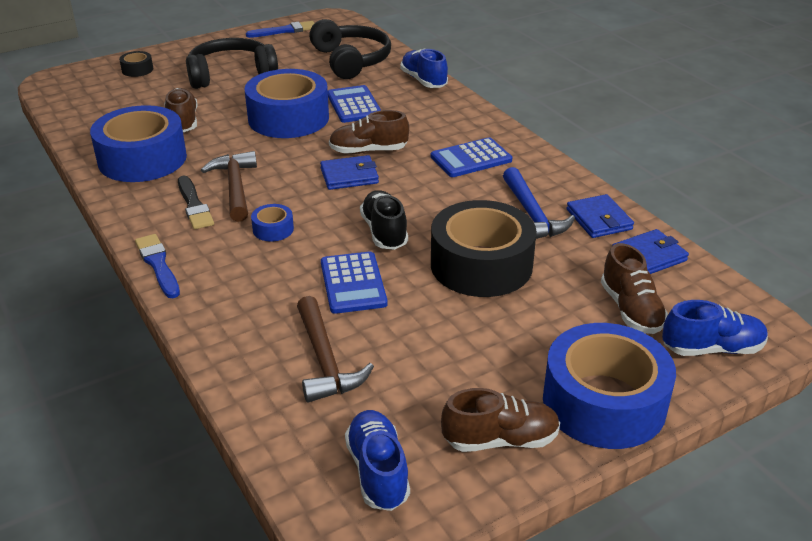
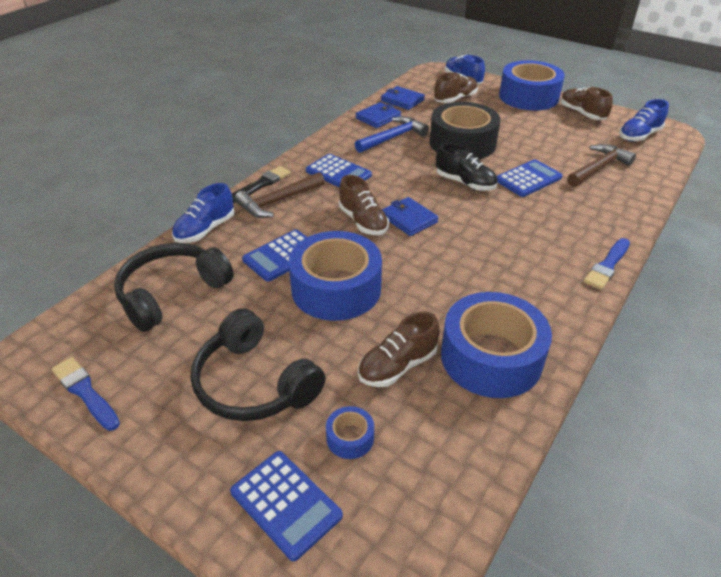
camera: 115 degrees left, 5 degrees up
(137, 70) = (286, 504): black tape -> blue calculator
(194, 205) = (525, 283): black brush -> black brush (261, 184)
(235, 187) = (478, 271): brown hammer -> brown hammer (278, 201)
(273, 229) = (511, 229): blue tape -> blue tape (350, 438)
(384, 232) = (465, 183): black shoe -> black shoe turned 105 degrees counterclockwise

